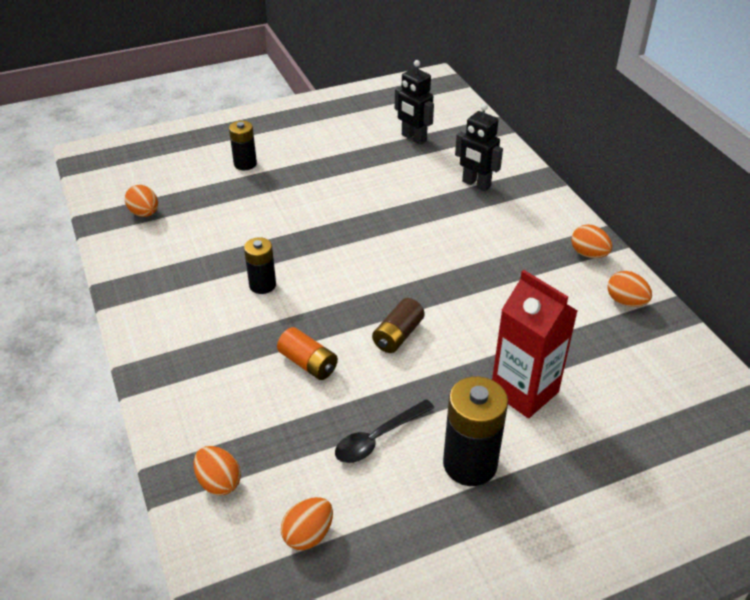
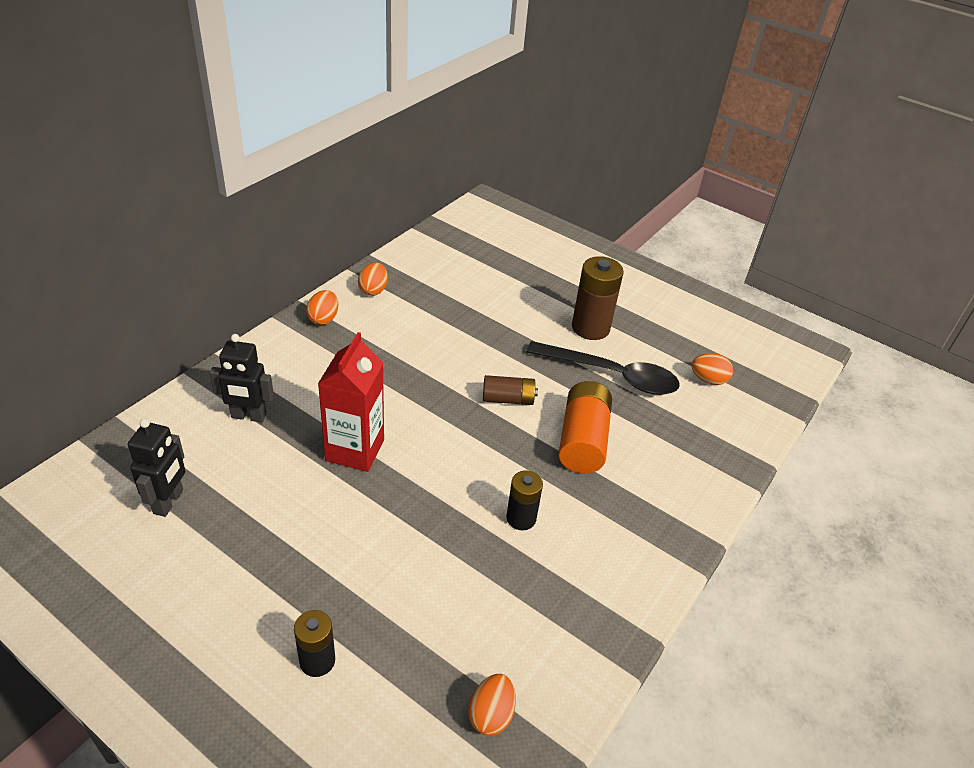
camera: 125 degrees left, 0 degrees up
(219, 482) = (722, 440): orange egg -> none
(308, 363) = (582, 441): orange battery -> orange battery, size x1.64
(378, 438) = (612, 375): black spoon -> black spoon, size x1.67
(470, 464) = (590, 328): black battery -> brown battery
(476, 184) = (248, 416): black robot -> black robot turned 90 degrees clockwise
(524, 392) = (508, 319): red carton -> red carton (355, 450)

